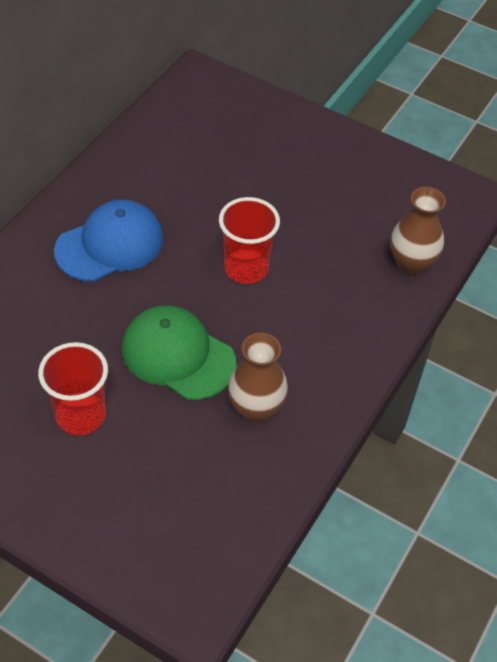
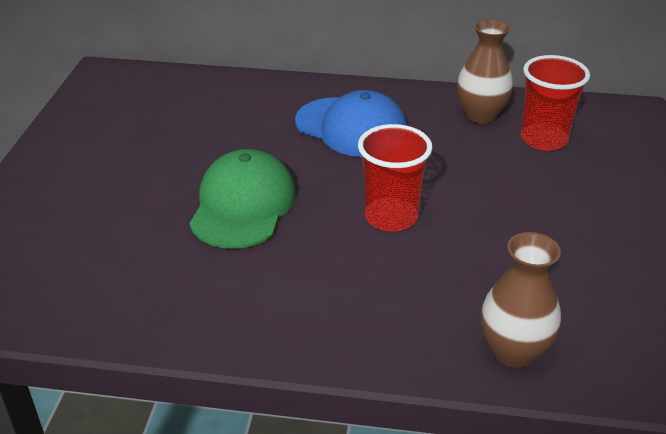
camera: 70 degrees right, 15 degrees down
(81, 415) = (141, 170): red cup -> red cup (543, 139)
(256, 408) = (203, 277): brown vase -> brown vase (480, 115)

